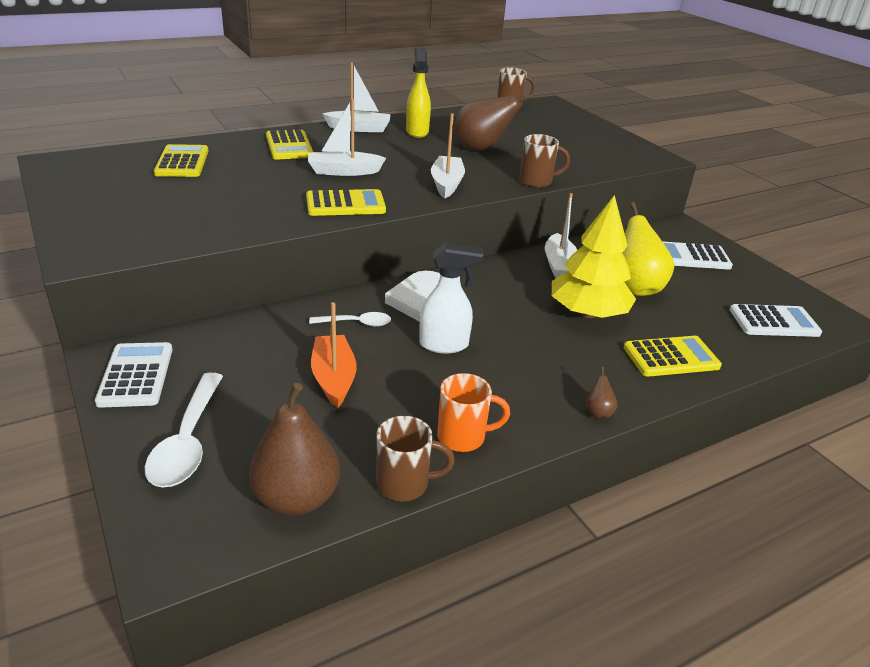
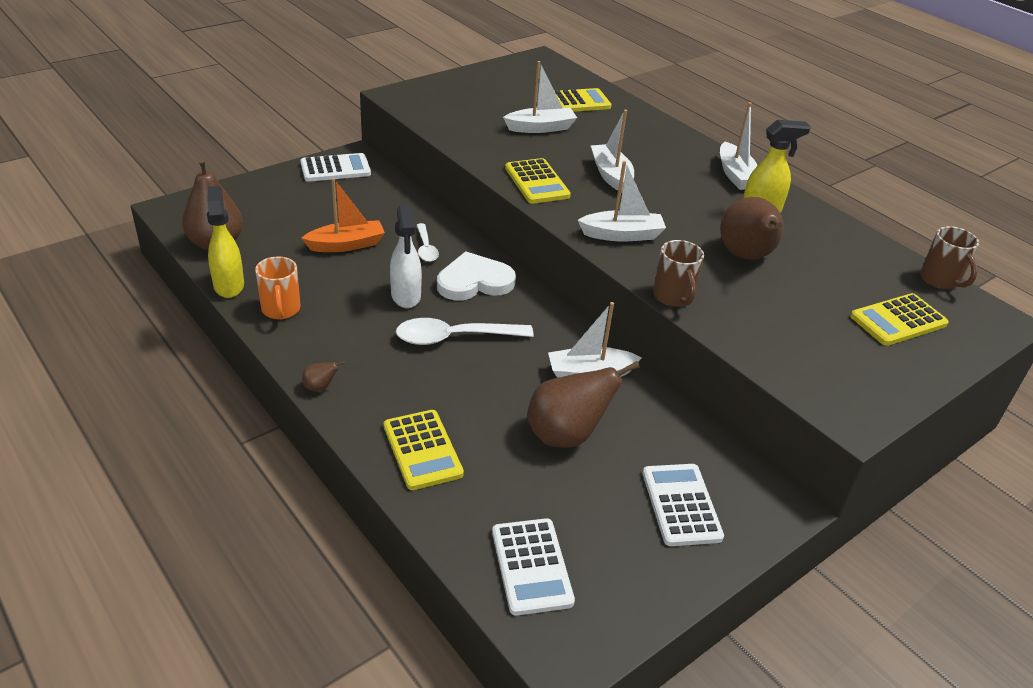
camera: 80 degrees right, 5 degrees up
(188, 441) = (269, 198): white spoon -> white spoon (454, 337)
(231, 186) = (541, 128): none -> white boat
(289, 146) = (652, 143): yellow calculator -> yellow calculator (898, 321)
(405, 484) = (229, 285): brown mug -> yellow spray bottle
(588, 313) = (492, 391): yellow tree -> none
(635, 287) = (566, 435): yellow pear -> brown pear

